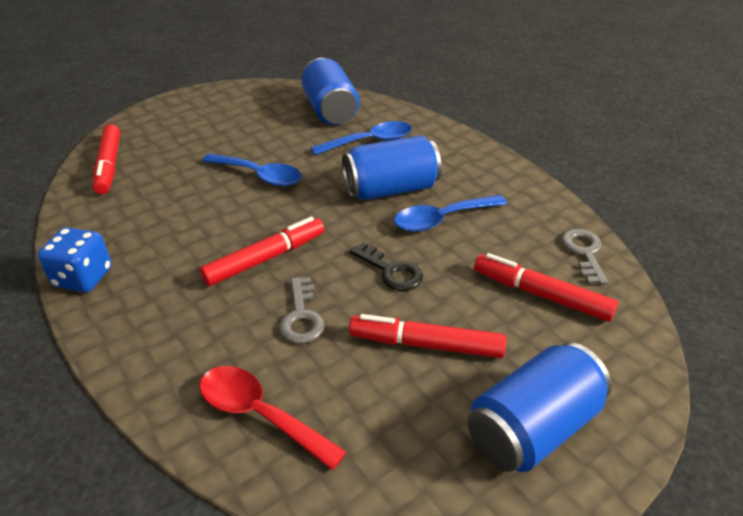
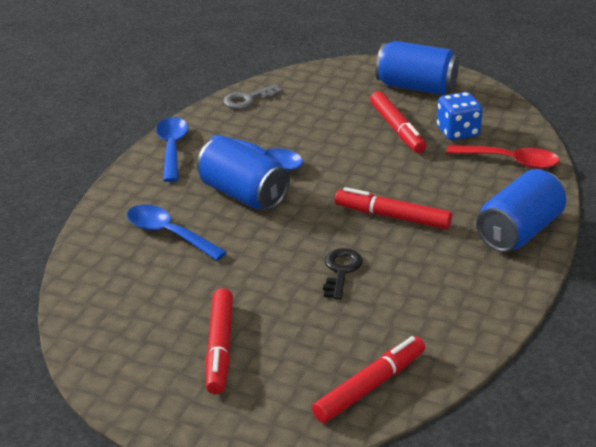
camera: 120 degrees left, 5 degrees down
(83, 277) = (512, 292): blue dice -> blue dice (458, 132)
(259, 176) = (289, 273): blue spoon -> blue spoon (172, 148)
(260, 414) = (510, 161): red spoon -> red spoon turned 75 degrees counterclockwise
(301, 316) = (428, 178): grey key -> none
(330, 110) = (118, 286): blue can -> blue can (519, 232)
(390, 271) = (346, 161): black key -> black key (341, 271)
(541, 295) = (309, 105): red marker -> red marker (220, 348)

